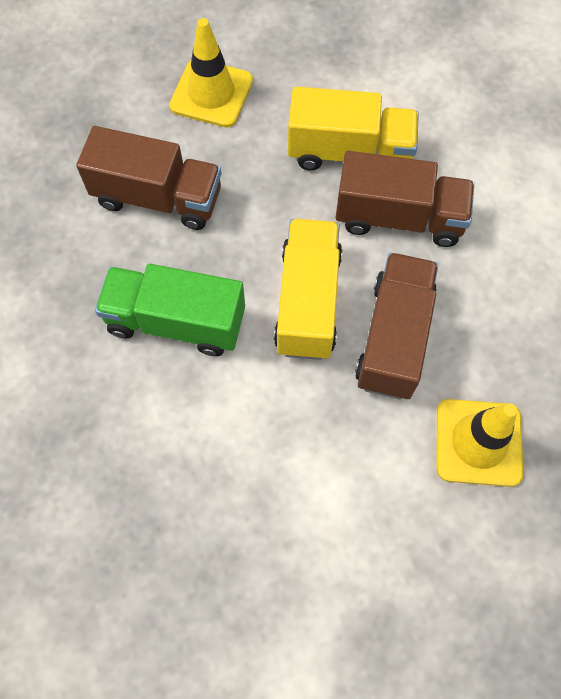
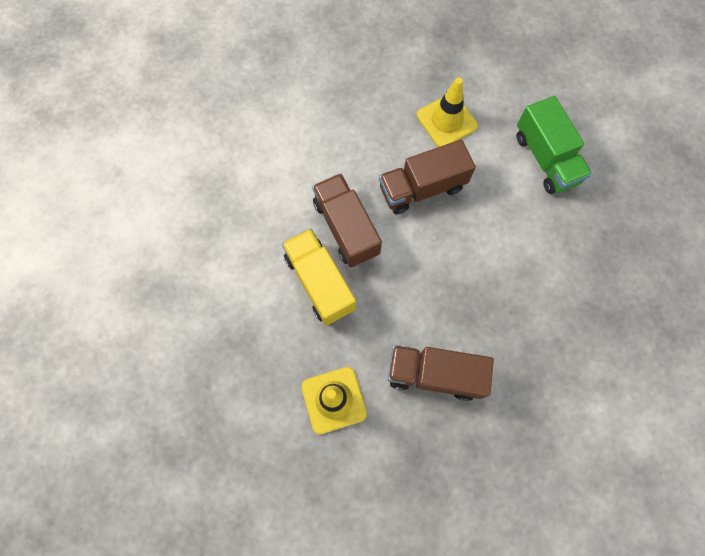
camera: 125 degrees left, 5 degrees up
(158, 198) = (434, 374): brown truck -> brown truck turned 60 degrees counterclockwise
(176, 322) = (500, 303): green truck -> green truck (546, 158)
(308, 302) = (435, 242): yellow truck -> none

